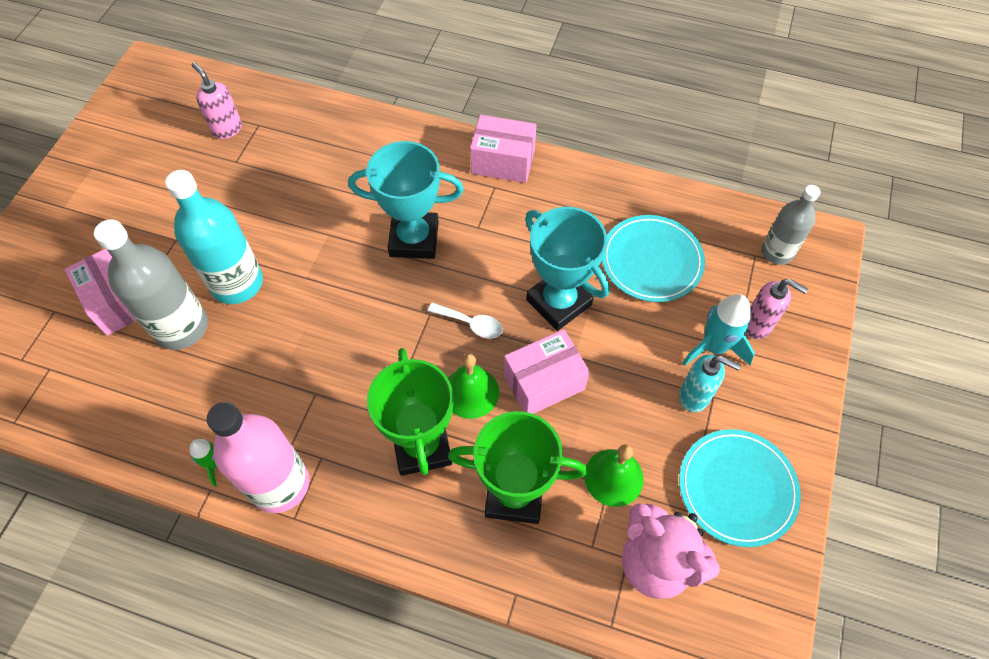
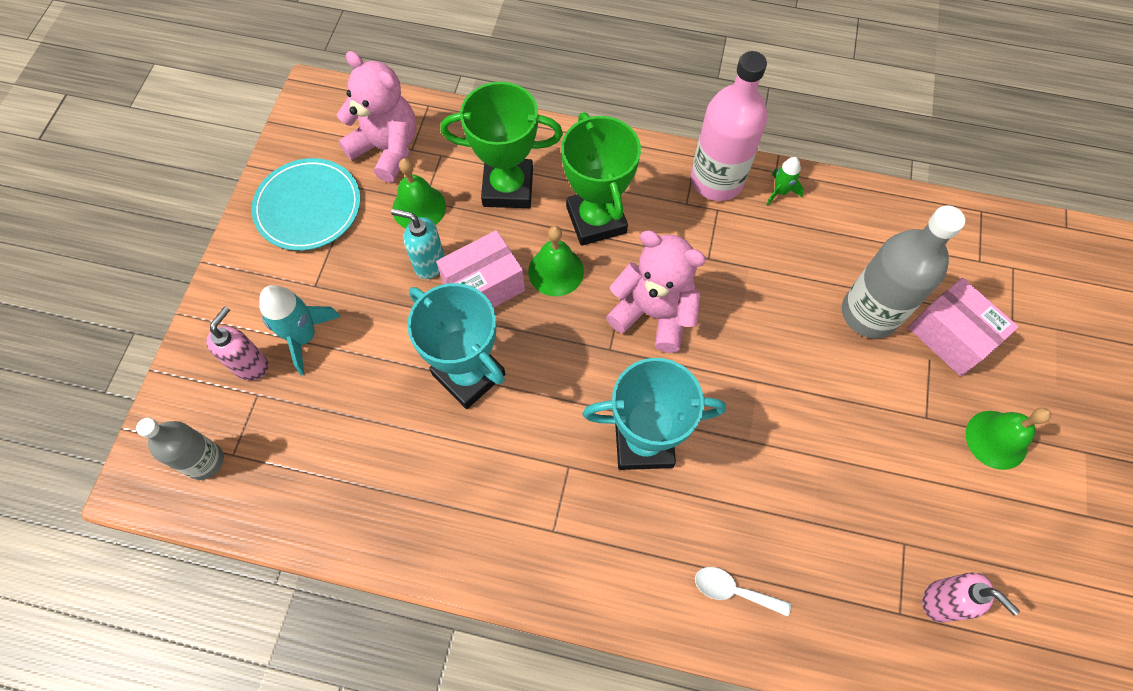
camera: 175 degrees right, 5 degrees up
(128, 220) = (996, 439): none -> green bell
(237, 283) = (831, 368): turquoise bottle -> none
(382, 343) = (653, 313): none -> pink teddy bear
(471, 324) = (563, 341): white spoon -> white spoon (733, 591)
(503, 161) = (545, 576): pink box -> none
(651, 261) = (358, 436): turquoise plate -> none
(694, 396) = (333, 284): turquoise soap dispenser -> turquoise soap dispenser (429, 264)
(757, 325) = (251, 365): pink soap dispenser -> pink soap dispenser turned 90 degrees clockwise

